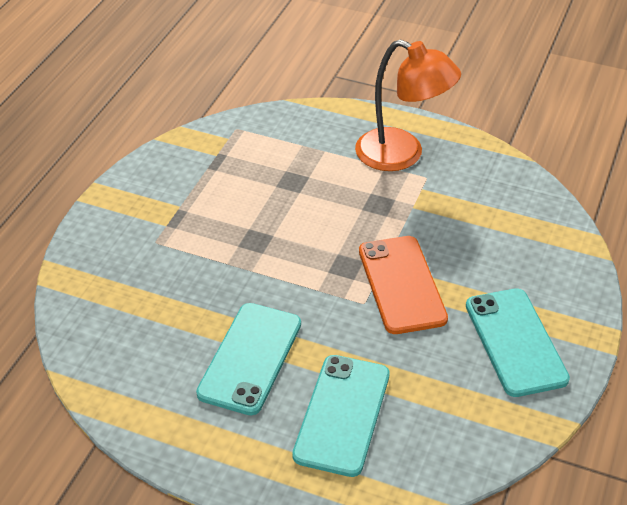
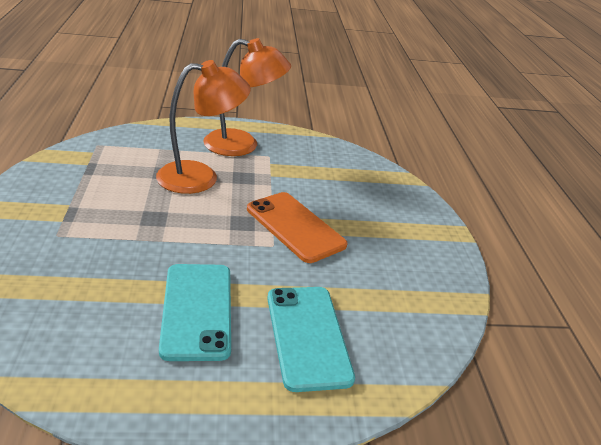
camera: 30 degrees left, 10 degrees down
(329, 195) = (200, 177): none -> orange lamp
(515, 342) = (405, 248): turquoise phone -> none

